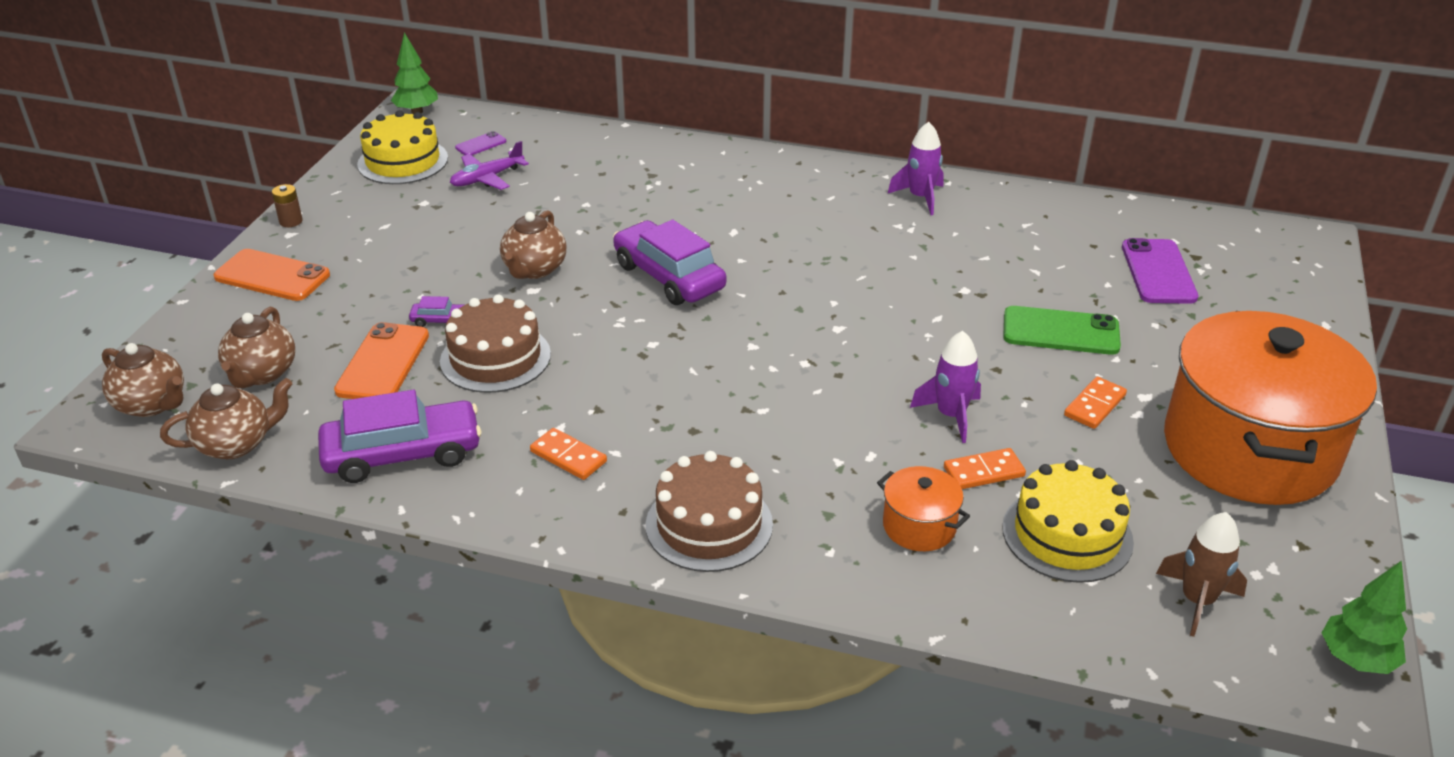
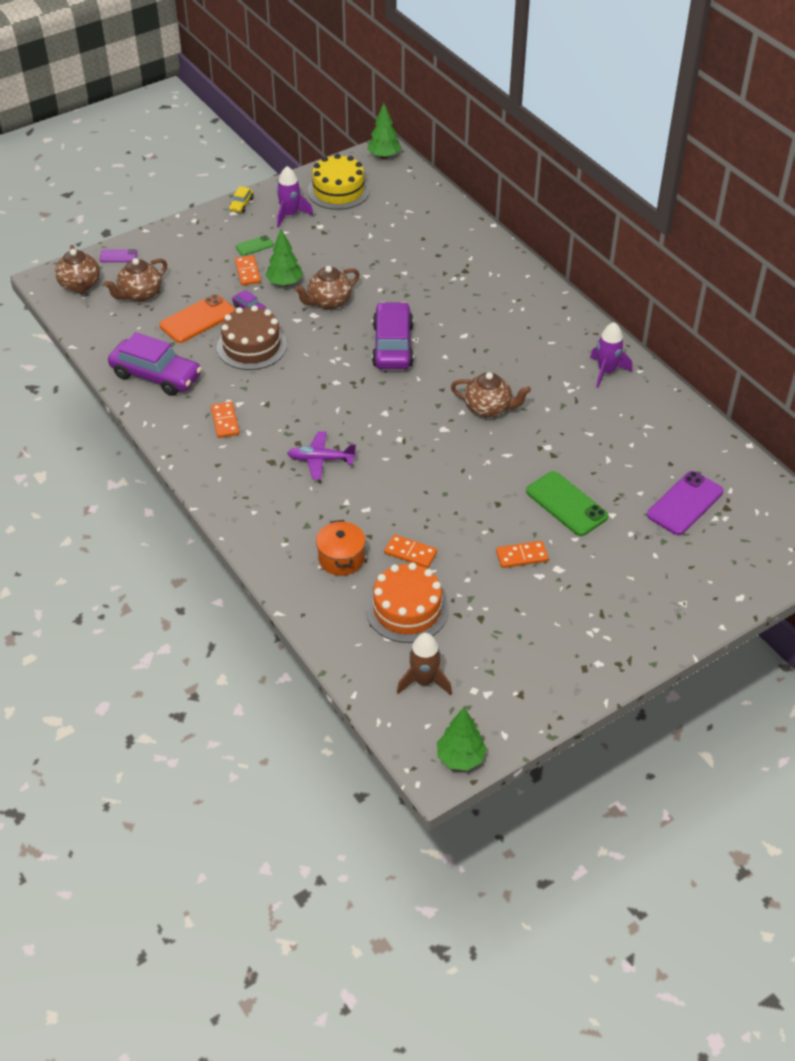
camera: 40 degrees right, 10 degrees up
(237, 444) = (94, 328): brown teapot -> brown teapot (488, 408)
(272, 276) = (199, 236): orange phone -> none
(291, 221) = (241, 204): brown battery -> yellow car
(363, 255) = (254, 246): none -> green phone
(388, 284) = (247, 272): none -> orange domino
(453, 274) = (285, 283): none -> green tree
(481, 144) = (393, 199): purple phone -> purple phone (118, 256)
(487, 178) = (370, 226): purple plane -> purple plane (320, 460)
(709, 524) = (247, 495): brown cake -> none
(950, 415) = (435, 513): purple rocket -> purple rocket (290, 215)
(1067, 534) = (407, 609): yellow cake -> orange cake
(1249, 449) = (571, 632): orange pot -> none

